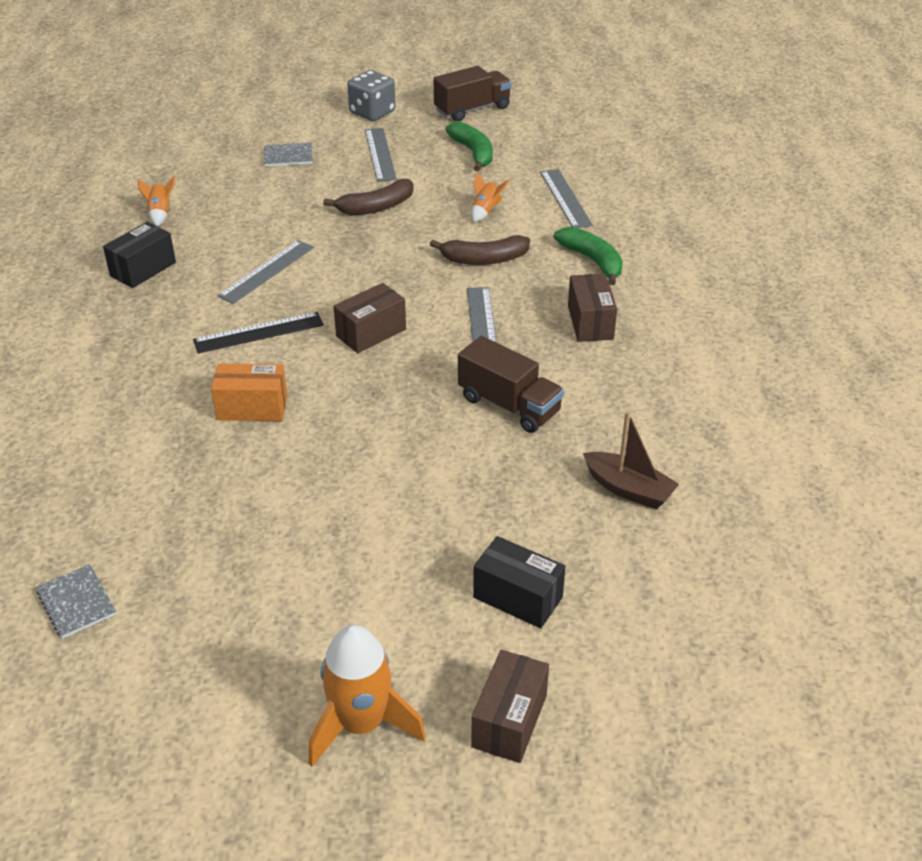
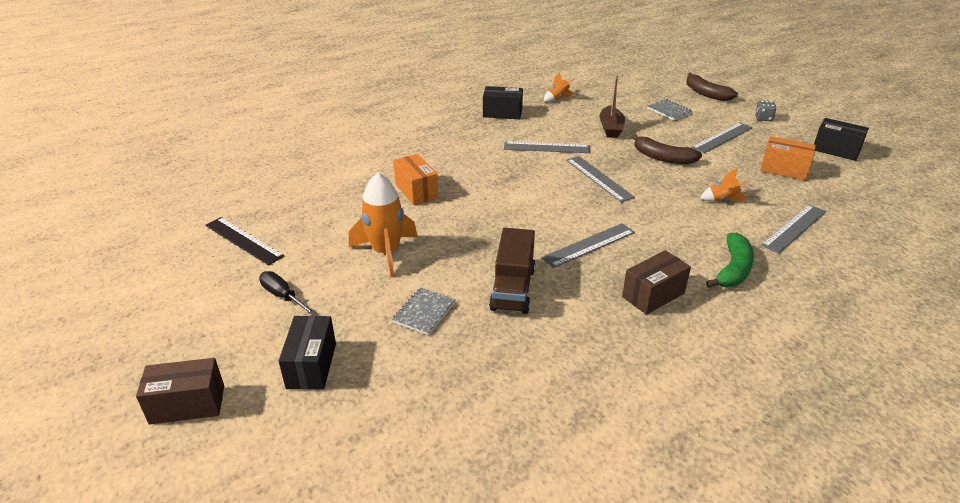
camera: 60 degrees right, 5 degrees down
(76, 603) = (221, 200): grey notebook -> grey notebook (424, 312)
(259, 333) = (486, 167): black ruler -> black ruler (243, 240)
(361, 724) = (164, 335): orange rocket -> orange rocket (386, 252)
(370, 265) = (599, 178): none -> grey ruler
(371, 333) = (529, 204): brown box -> none
(372, 112) = (763, 118): grey dice -> grey dice, size x0.55
(372, 591) = (283, 296): none -> black screwdriver
(472, 109) = (836, 150): brown truck -> black box
(473, 153) = (784, 169): green banana -> orange box
(484, 259) = (665, 219): brown banana -> brown banana (706, 93)
(628, 489) = (469, 386): brown boat -> brown boat (610, 128)

